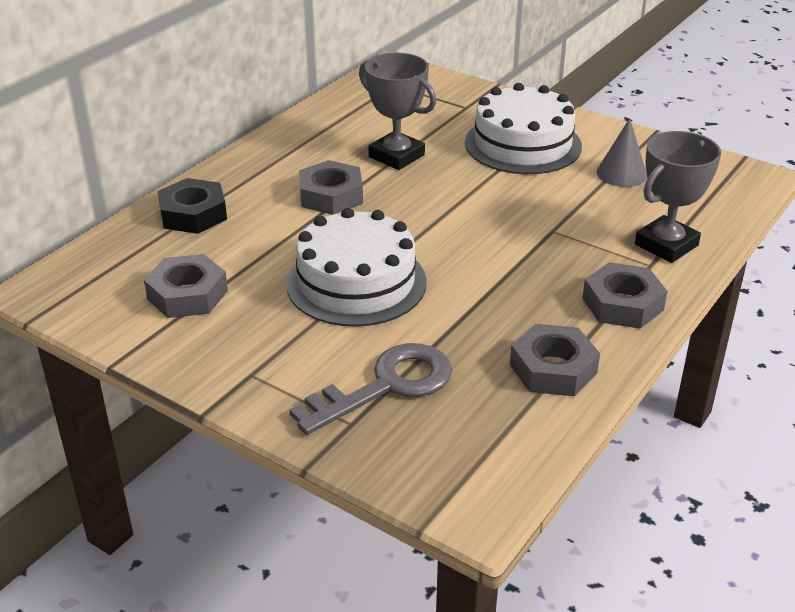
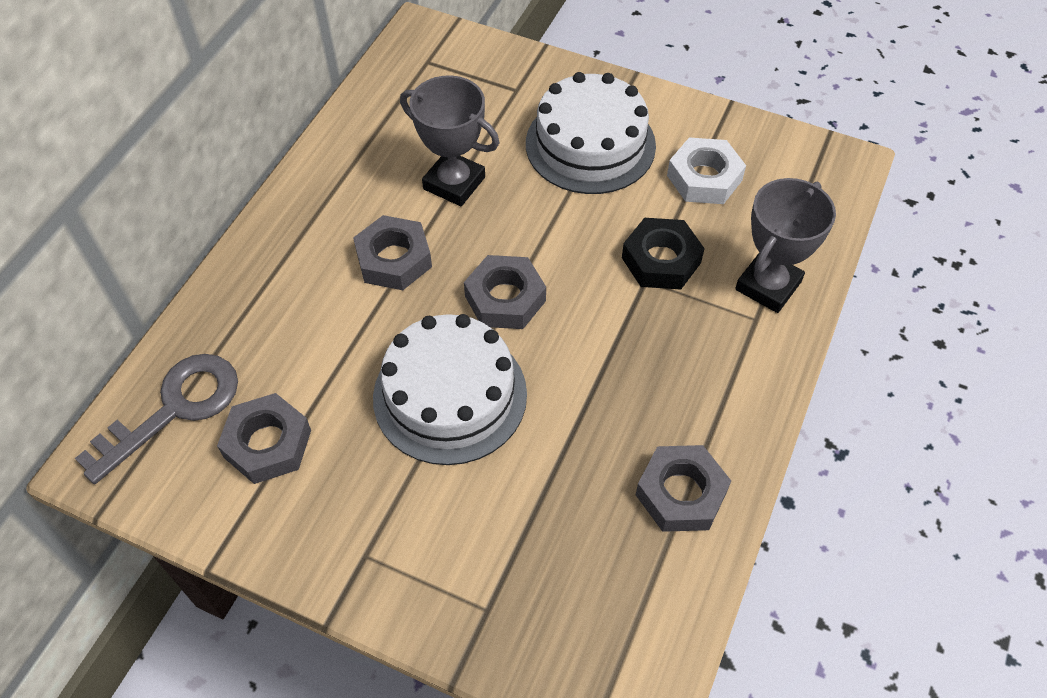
camera: 10 degrees left, 20 degrees up
(193, 214) = (244, 312): black nut -> black nut (661, 260)
(386, 386) = (513, 548): grey key -> grey key (174, 409)
(621, 173) = (704, 178): grey cone -> white nut
(622, 304) = (737, 384): grey nut -> grey nut (505, 298)

